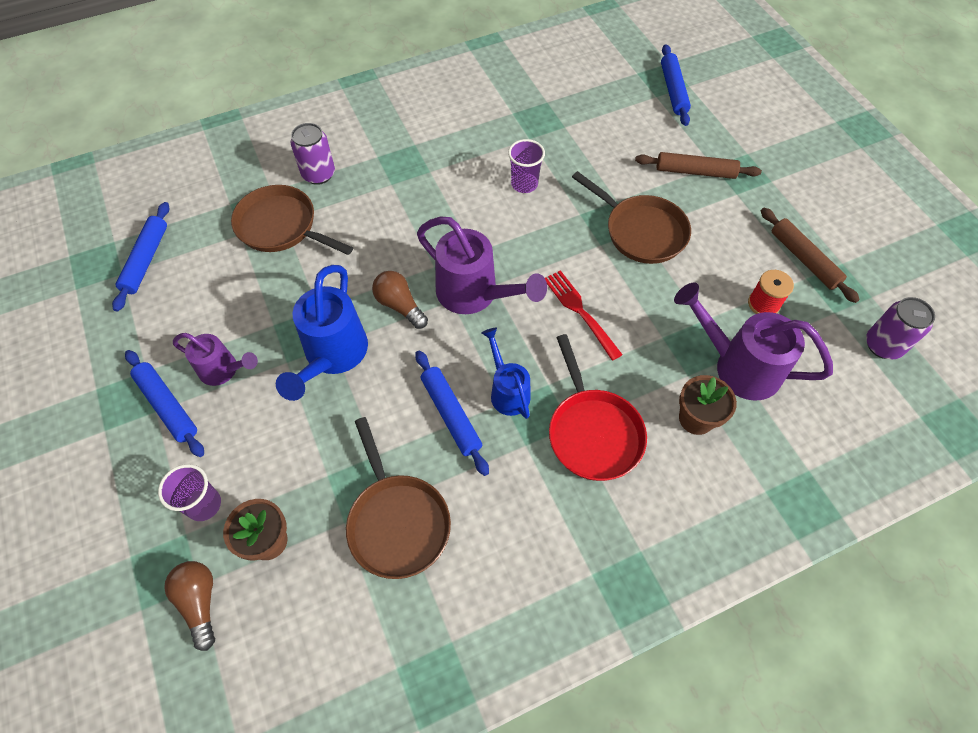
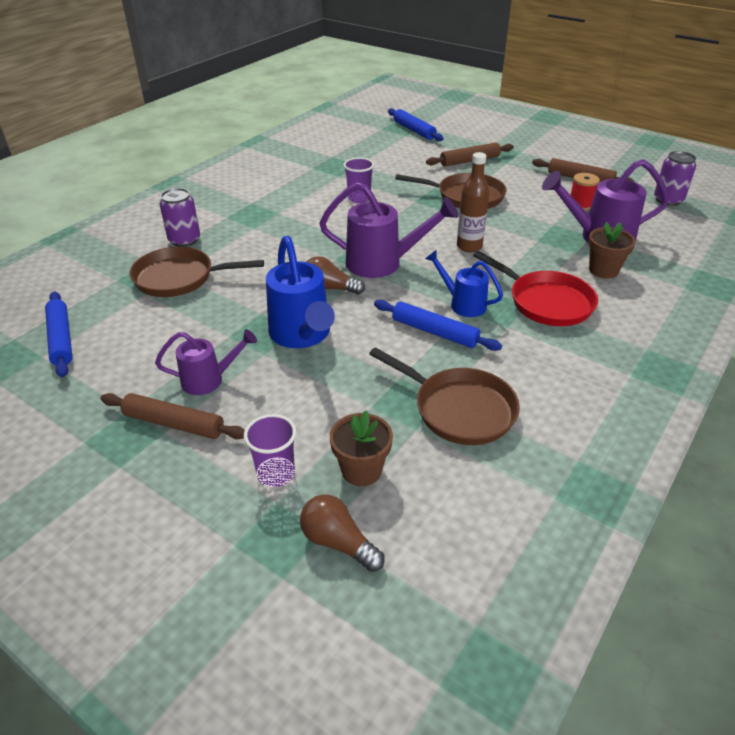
camera: 30 degrees left, 20 degrees down
(167, 406) = (174, 424): blue rolling pin -> brown rolling pin
(580, 312) = (469, 246): red fork -> brown bottle

